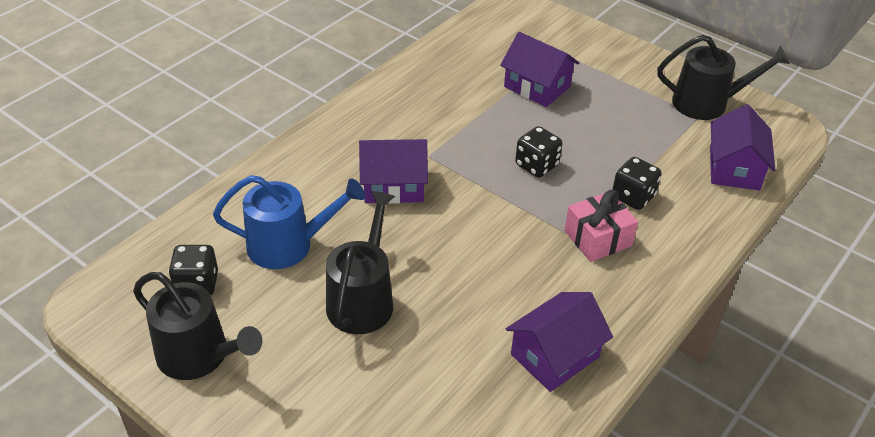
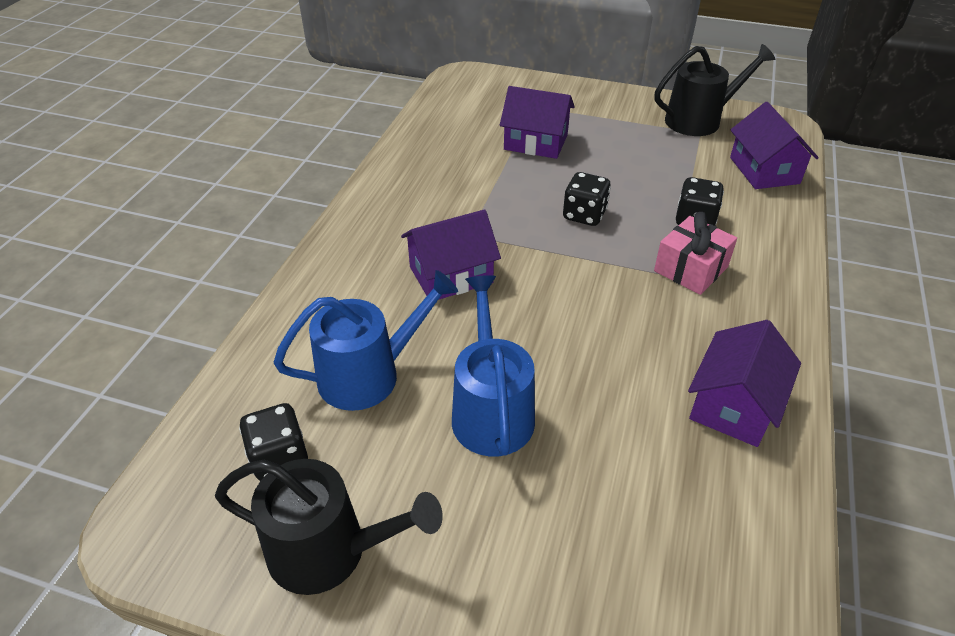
camera: 20 degrees left, 0 degrees up
(362, 300) = (491, 411): black watering can -> blue watering can

